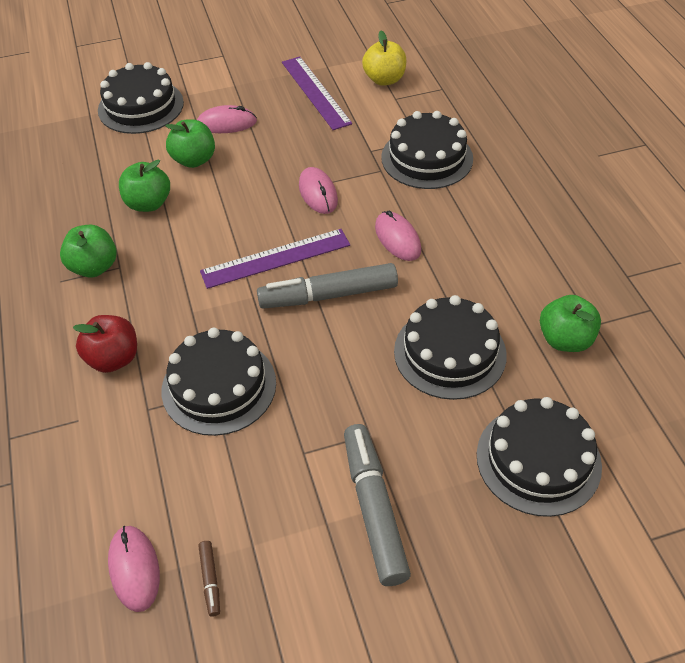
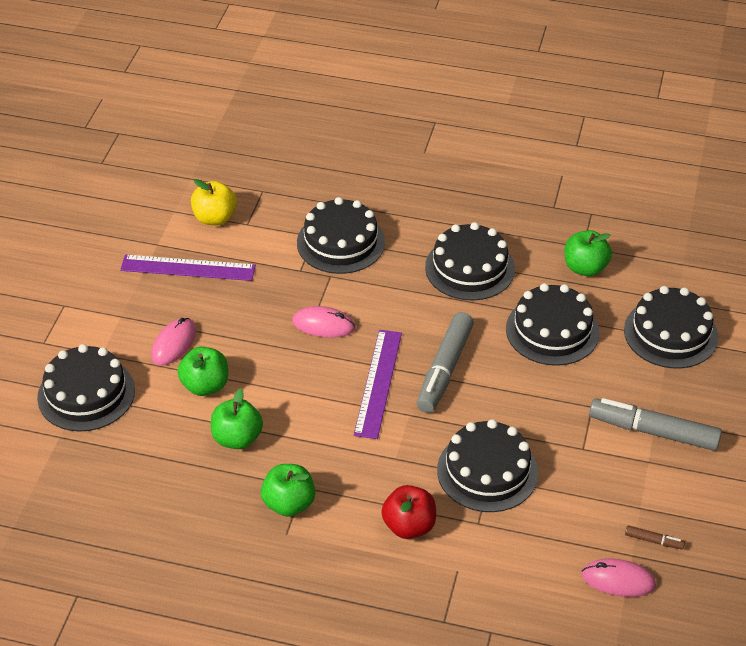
camera: 60 degrees left, 5 degrees down
(397, 238) = (417, 303): pink mouse -> none
(477, 253) = (469, 268): none -> black cake

